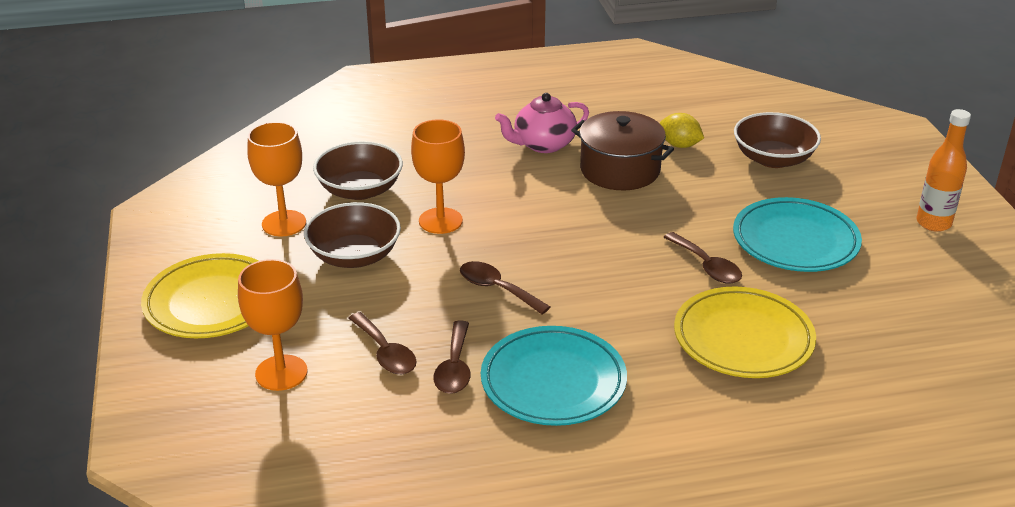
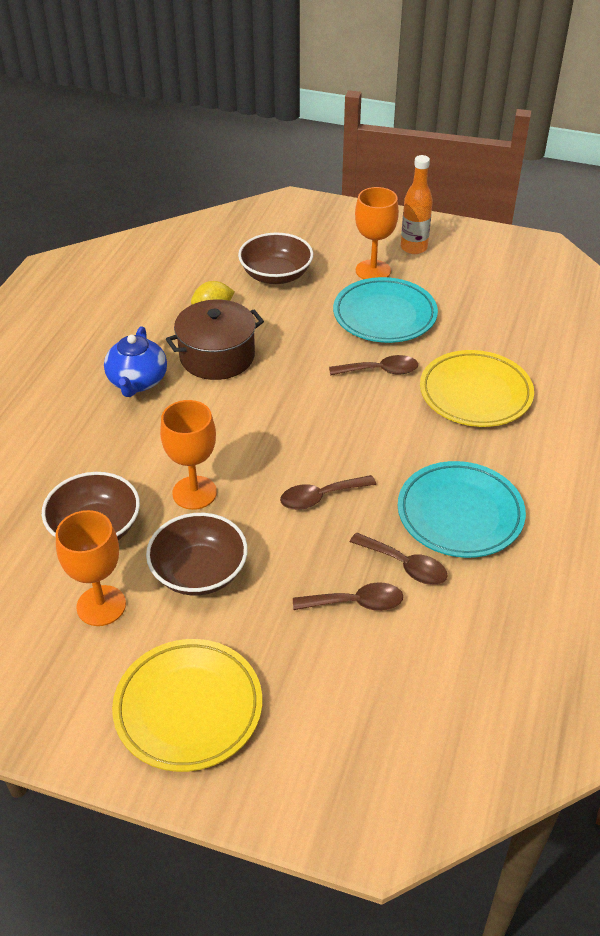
camera: 60 degrees left, 10 degrees up
(281, 373) = (335, 688): orange goblet -> orange goblet (373, 271)
(543, 144) = (137, 382): pink teapot -> blue teapot

